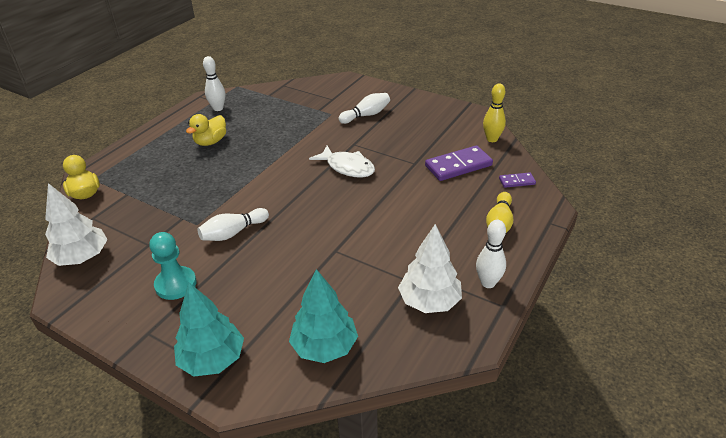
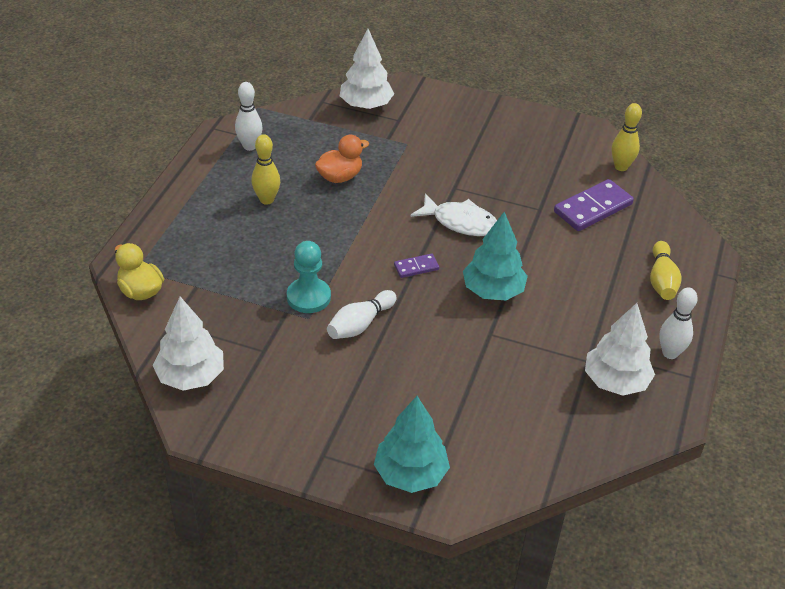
camera: 15 degrees left, 5 degrees up
(176, 284) = (324, 396): turquoise pawn -> turquoise pawn (308, 297)
(211, 142) = (266, 200): yellow duck -> yellow bowling pin
(271, 131) = (340, 177): none -> orange duck
(313, 89) = (366, 105): none -> white tree
(324, 347) = (524, 444): turquoise tree -> turquoise tree (493, 291)
(366, 115) = (453, 142): white bowling pin -> none
(517, 181) = (666, 224): purple domino -> purple domino (416, 267)

